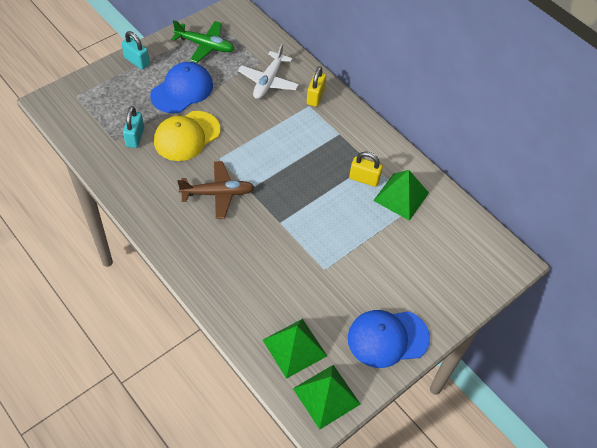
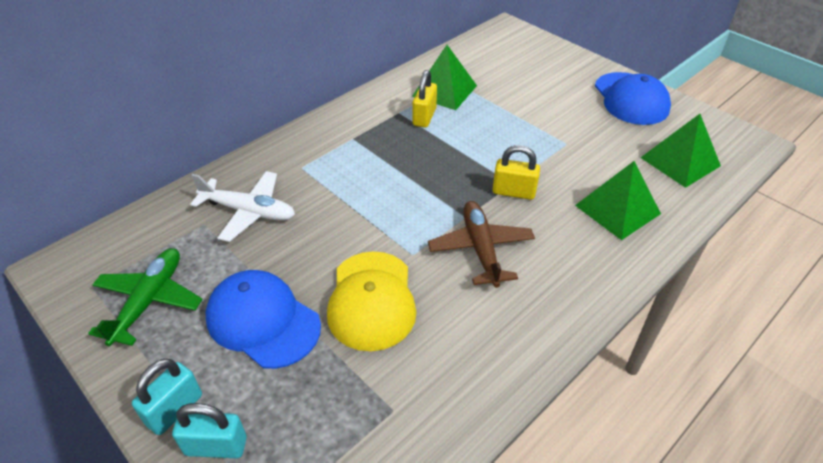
camera: 90 degrees left, 10 degrees down
(135, 137) = (381, 377): turquoise padlock -> turquoise padlock (216, 446)
(187, 136) = (372, 300): yellow cap -> yellow cap turned 45 degrees clockwise
(315, 97) = (284, 162): yellow padlock -> yellow padlock (513, 192)
(326, 396) = (721, 136): green pyramid -> green pyramid (617, 209)

